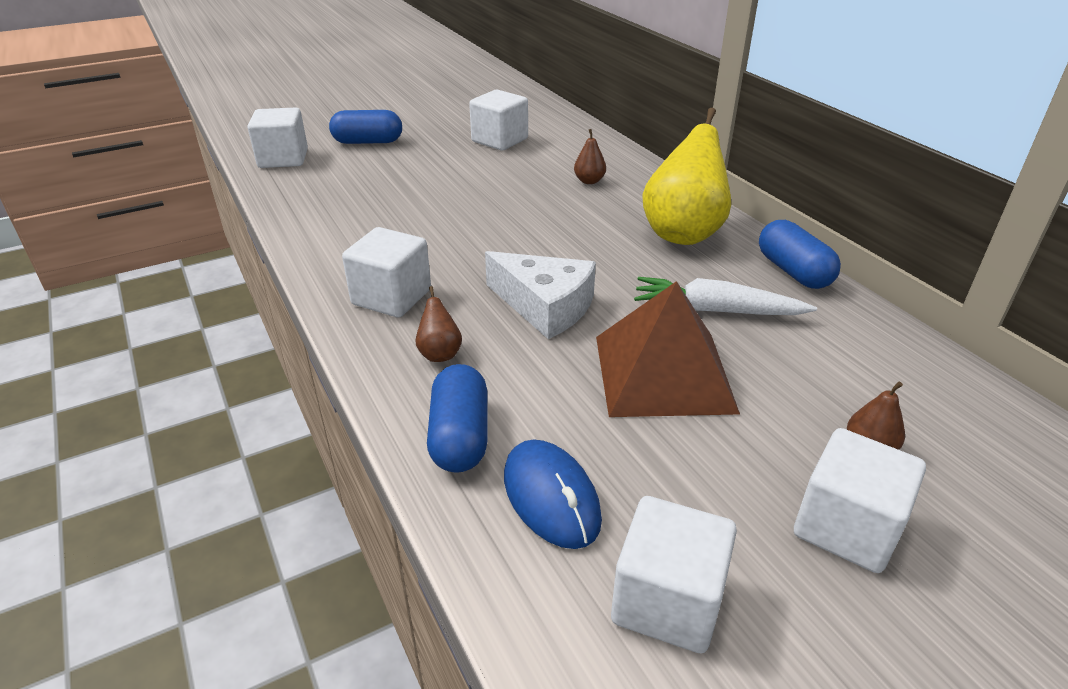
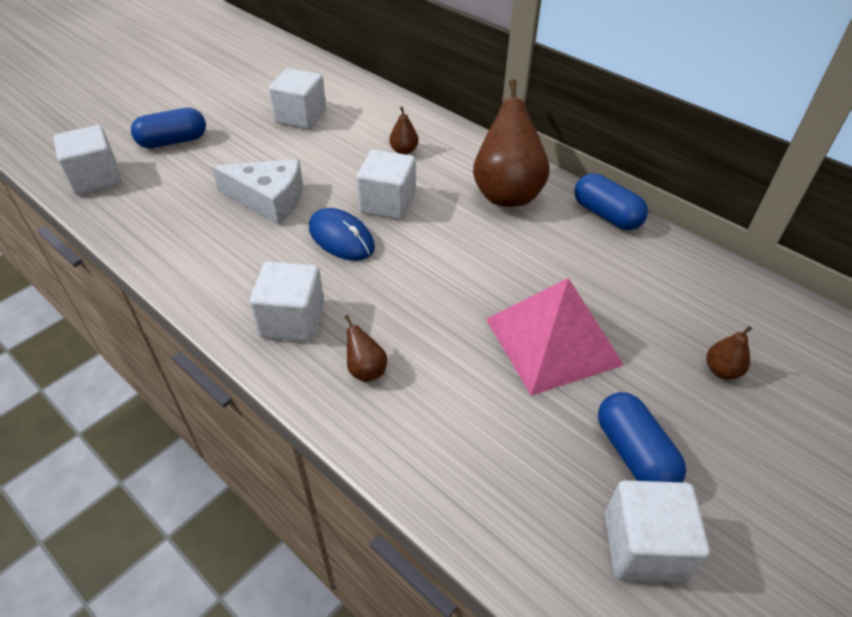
camera: 20 degrees left, 10 degrees up
(460, 436) = (424, 449): blue capsule -> blue capsule (634, 453)
(545, 306) = (430, 297): white cheese -> white cheese (269, 199)
(551, 497) = (522, 483): blue mouse -> blue mouse (341, 238)
(663, 373) = (553, 341): brown pyramid -> pink pyramid
(683, 233) = (507, 193): yellow pear -> brown pear
(716, 310) = (565, 268): white carrot -> none
(846, 527) = (733, 443): white cube -> white cube (388, 203)

